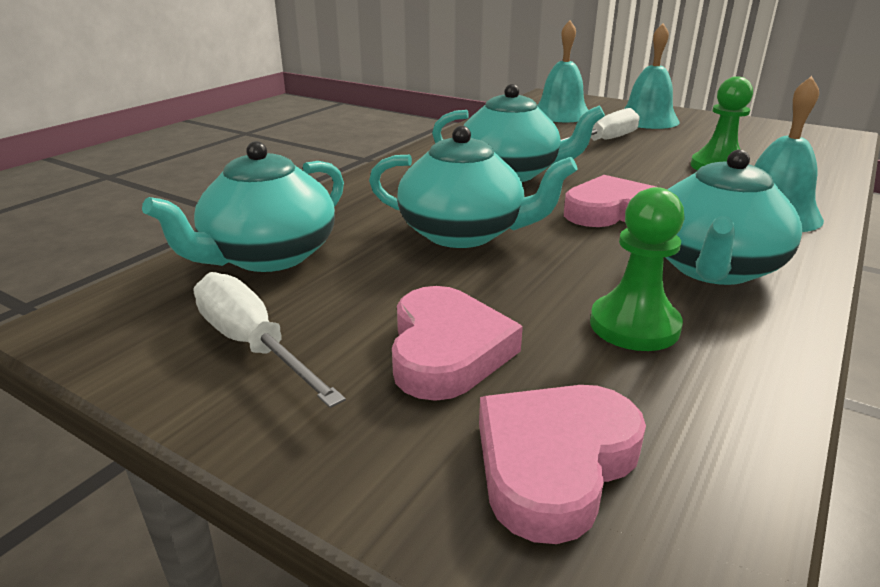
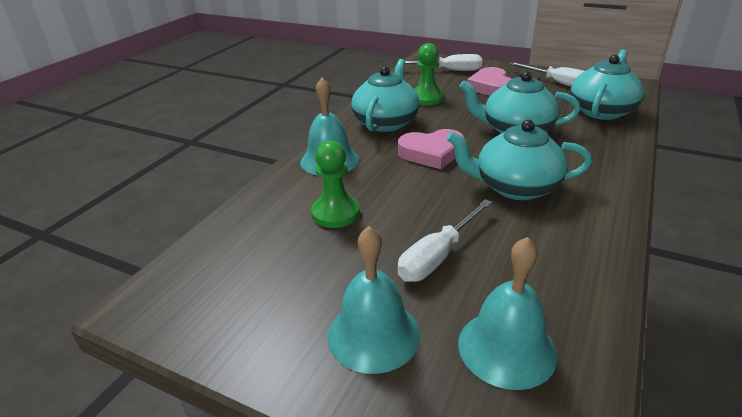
camera: 175 degrees right, 5 degrees up
(554, 463) = (450, 71): pink heart -> white screwdriver

